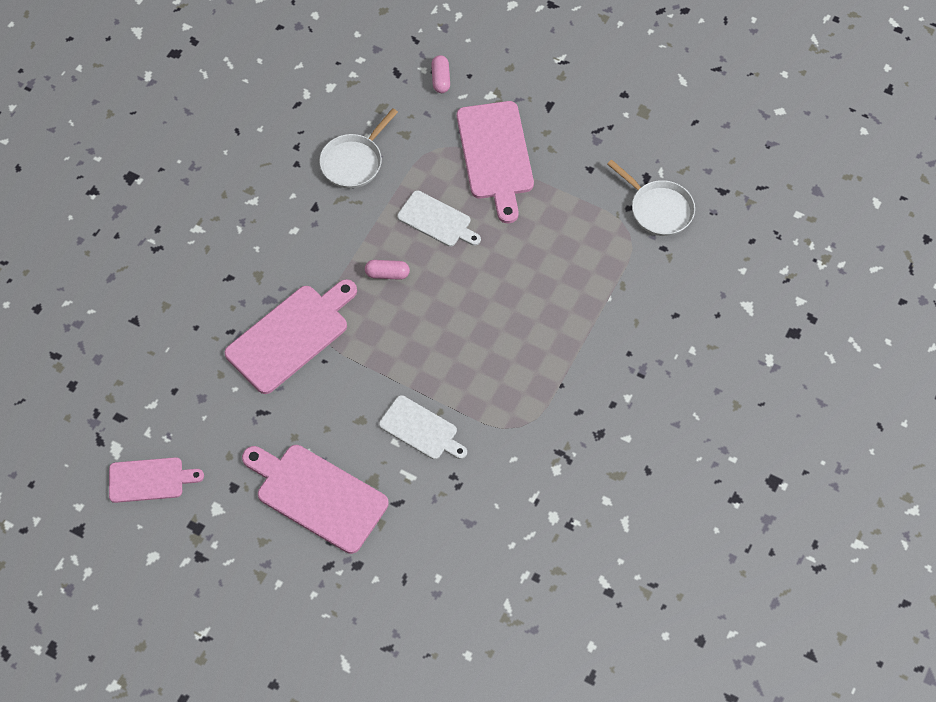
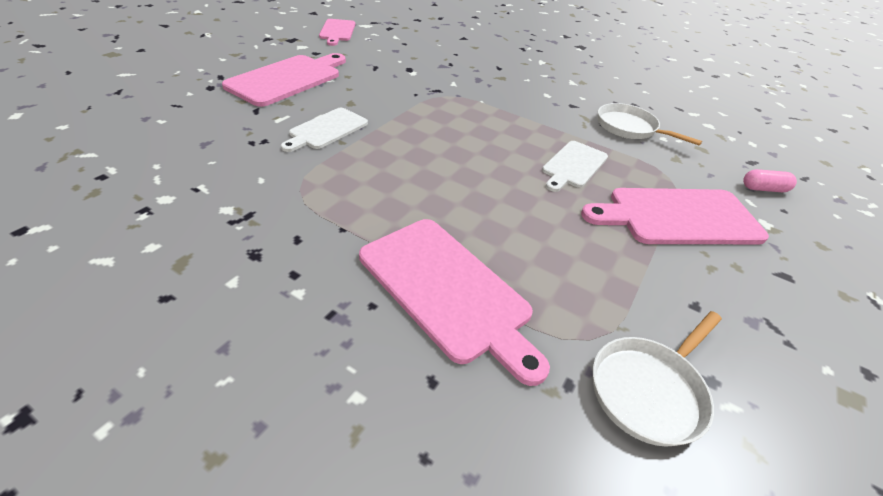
camera: 90 degrees right, 20 degrees down
(291, 336) = (443, 84): pink cutting board -> pink cutting board (448, 290)
(387, 274) = (505, 131): pink capsule -> none

